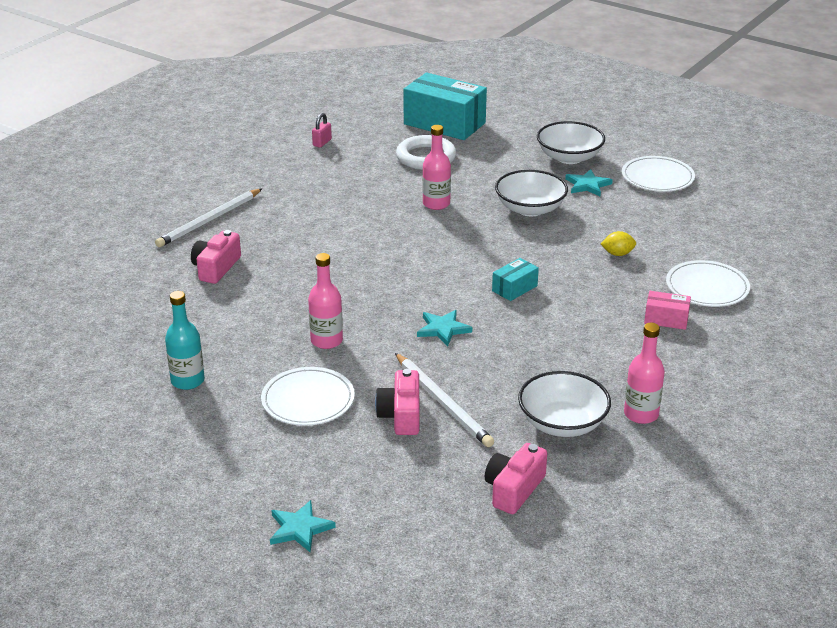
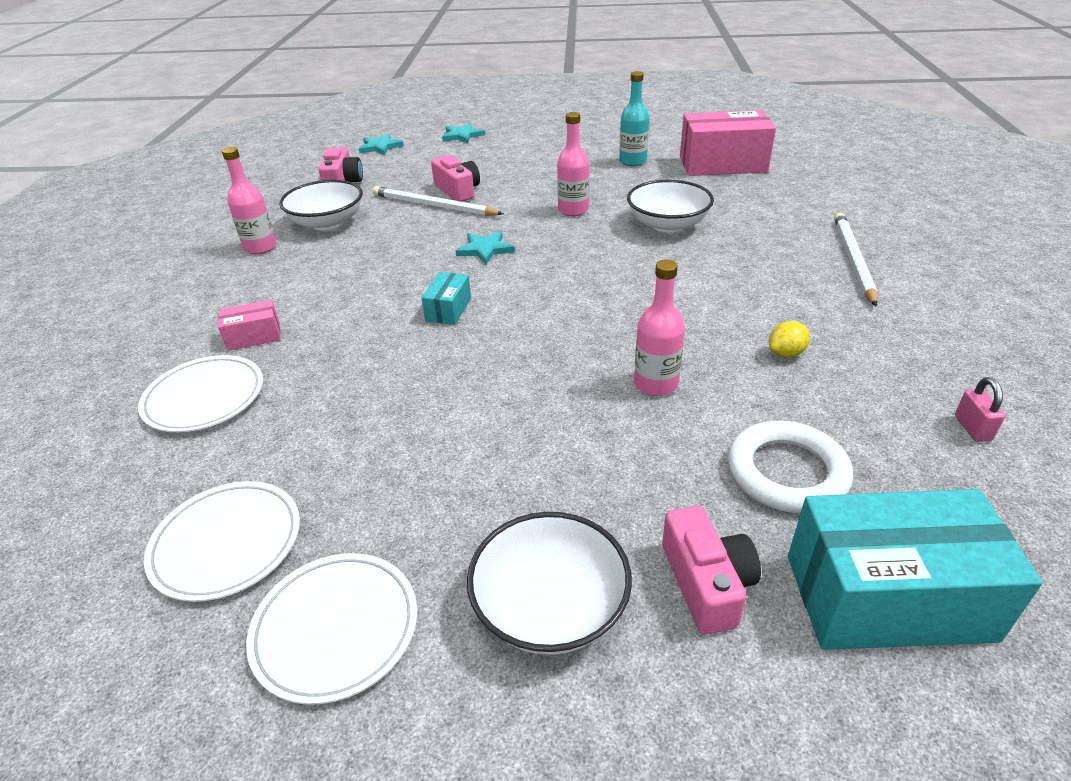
camera: 150 degrees right, 5 degrees up
(120, 338) = (722, 164): none -> pink box
(216, 268) = (755, 225): pink camera -> pink camera (707, 583)
(308, 400) = (535, 178): white plate -> white plate (227, 543)
(530, 209) = (520, 432): white bowl -> white bowl (667, 224)
(587, 185) = (464, 533): turquoise star -> turquoise star (380, 147)
(617, 254) = (346, 403): yellow lemon -> yellow lemon (786, 353)

